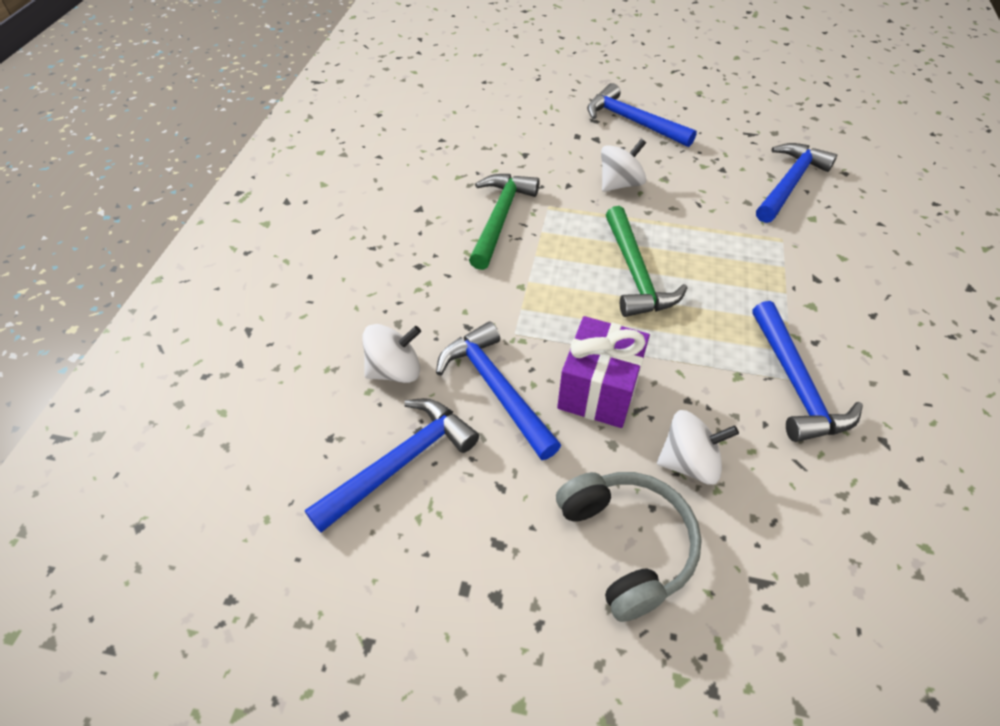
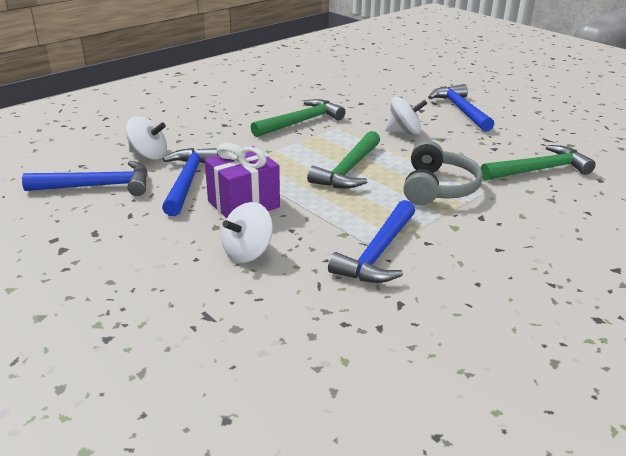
camera: 35 degrees right, 20 degrees down
(627, 545) = (157, 264): grey headphones -> grey headphones (438, 188)
(689, 462) = (248, 252): white spinning top -> white spinning top turned 105 degrees clockwise
(789, 183) = (539, 170): blue hammer -> green hammer

